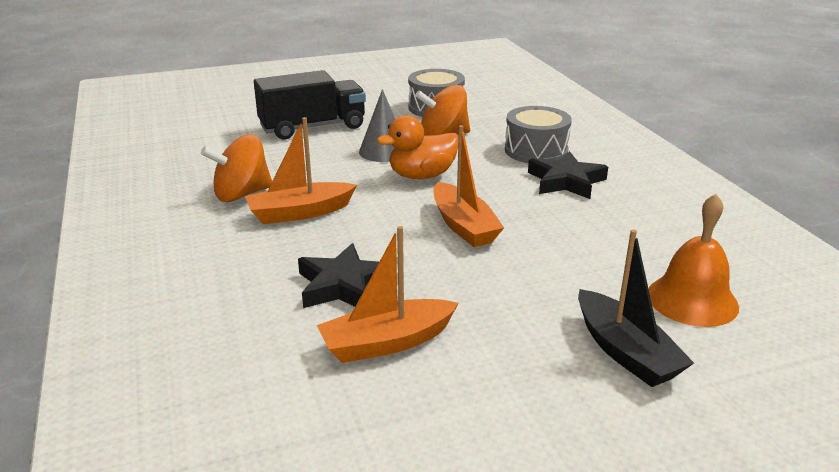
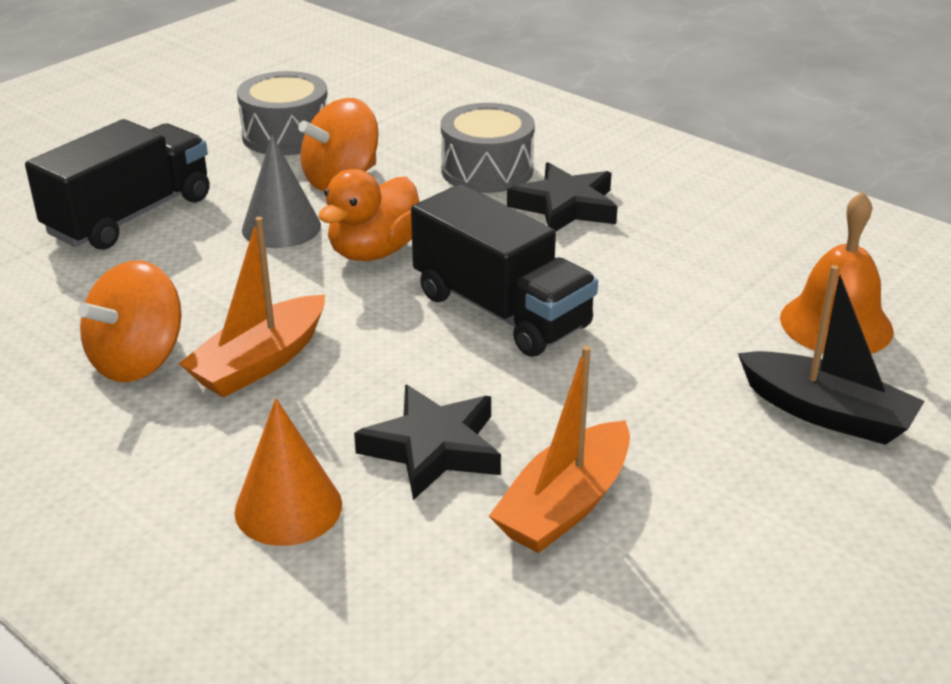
camera: 30 degrees left, 5 degrees up
(234, 288) = (288, 507): none -> orange cone
(463, 226) = (501, 311): orange boat -> black truck

